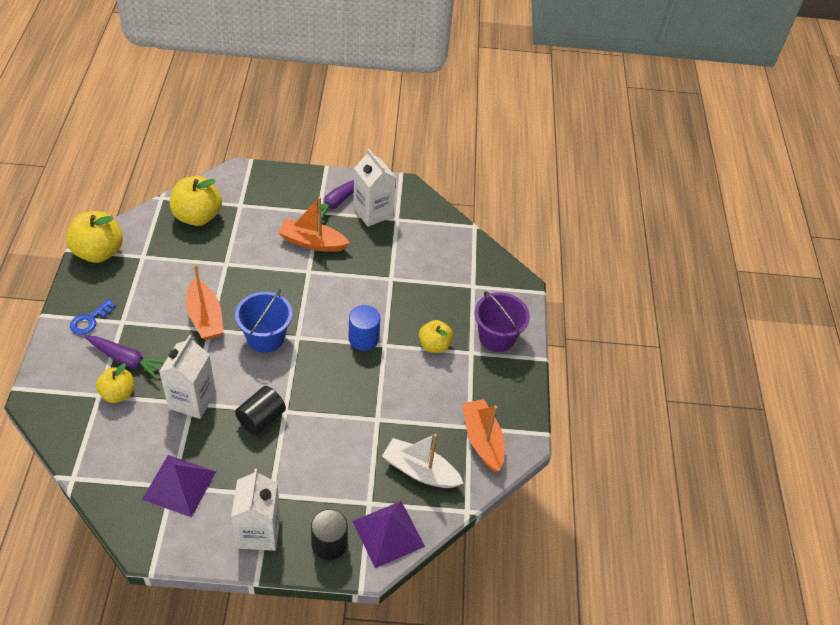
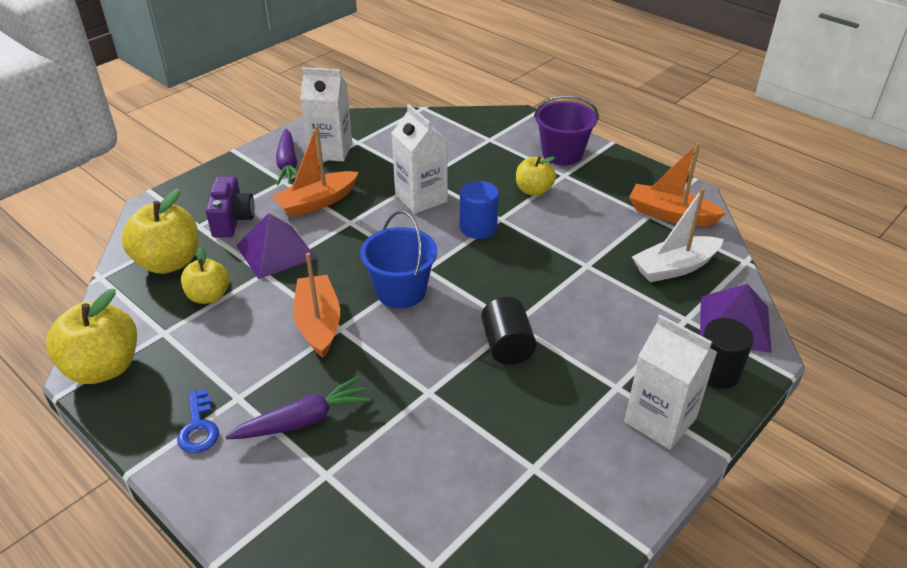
camera: 45 degrees left, 10 degrees down
(118, 393) = (344, 454): yellow apple -> yellow apple (209, 296)
(179, 485) = (538, 460): purple pyramid -> purple pyramid (275, 251)
(192, 400) = (424, 390): white carton -> white carton (421, 198)
(205, 317) = (318, 323): orange boat -> orange boat turned 120 degrees counterclockwise
(258, 216) = (232, 220): none -> purple camera

